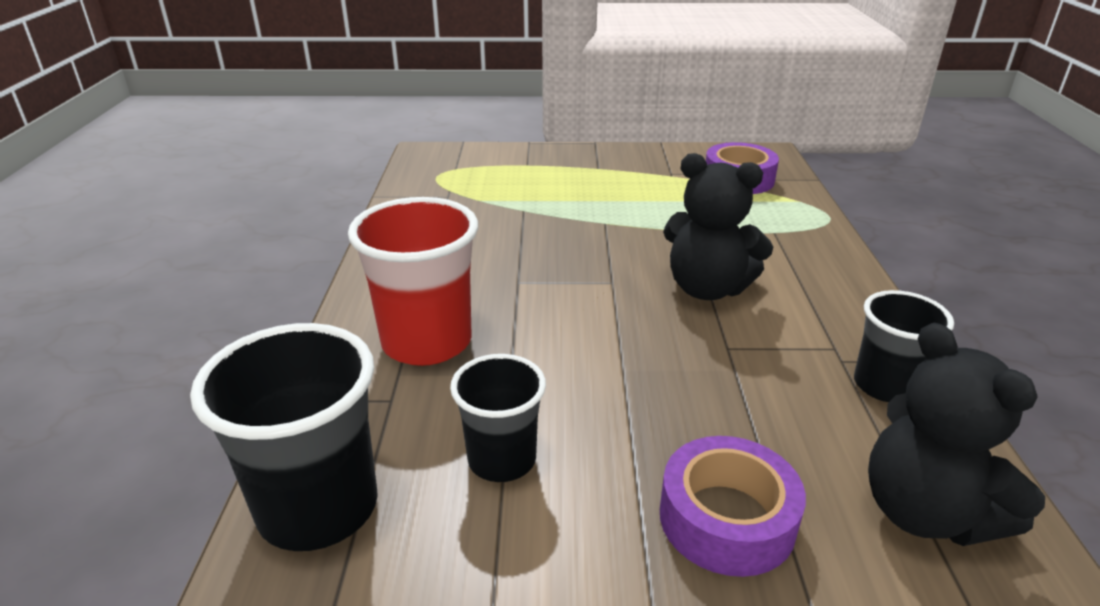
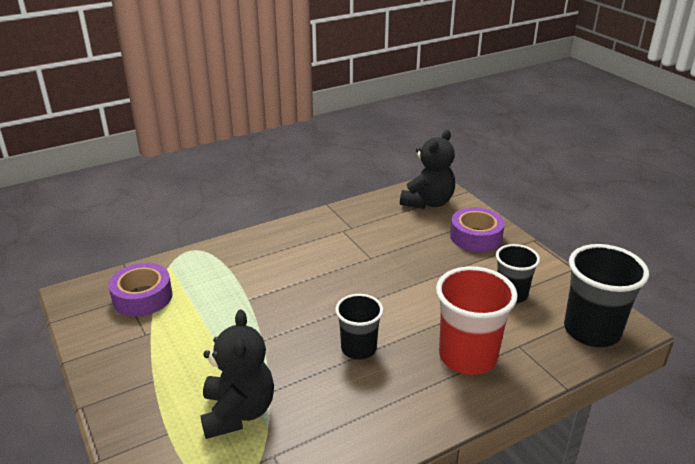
camera: 120 degrees left, 0 degrees up
(707, 289) = (320, 275): black teddy bear -> black teddy bear (238, 412)
(884, 386) = (361, 216): black cup -> black cup (358, 348)

